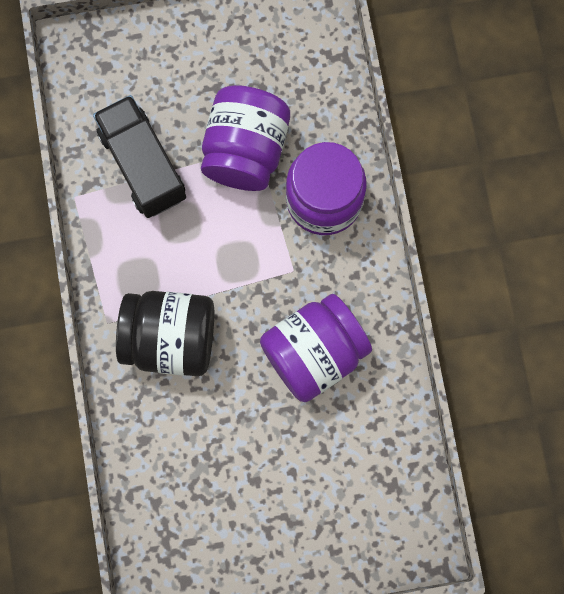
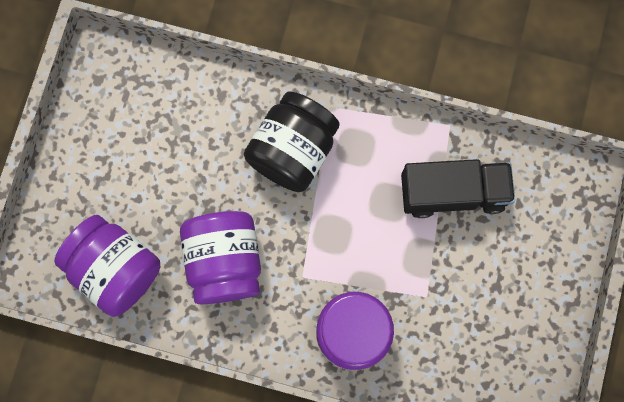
camera: 115 degrees right, 0 degrees up
(245, 150) = (428, 285): purple jar -> purple jar (116, 269)

